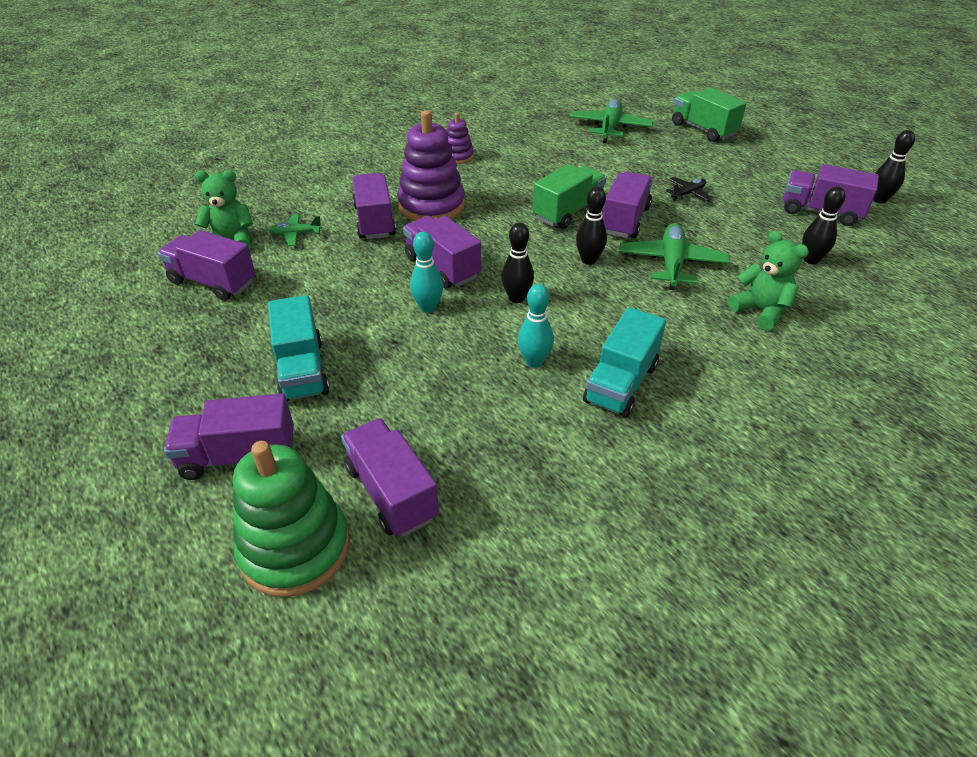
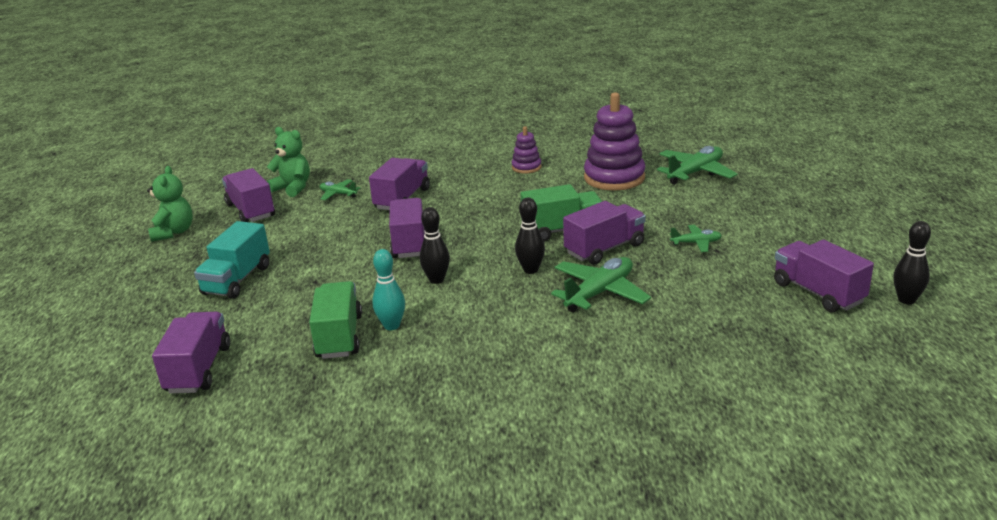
camera: 35 degrees right, 15 degrees down
(238, 456) = (144, 316): purple truck -> none
(295, 548) = (112, 377): green stacking toy -> none
(428, 307) = (365, 267): turquoise bowling pin -> none
(431, 205) = (458, 198): purple stacking toy -> purple stacking toy (614, 178)
(621, 383) = (436, 362): turquoise truck -> none
(688, 194) = (696, 243): black plane -> green plane
(703, 129) = (792, 193): green truck -> green truck (339, 336)
(761, 311) = (631, 352): green teddy bear -> green teddy bear (173, 232)
(811, 260) = (743, 328): black bowling pin -> none

